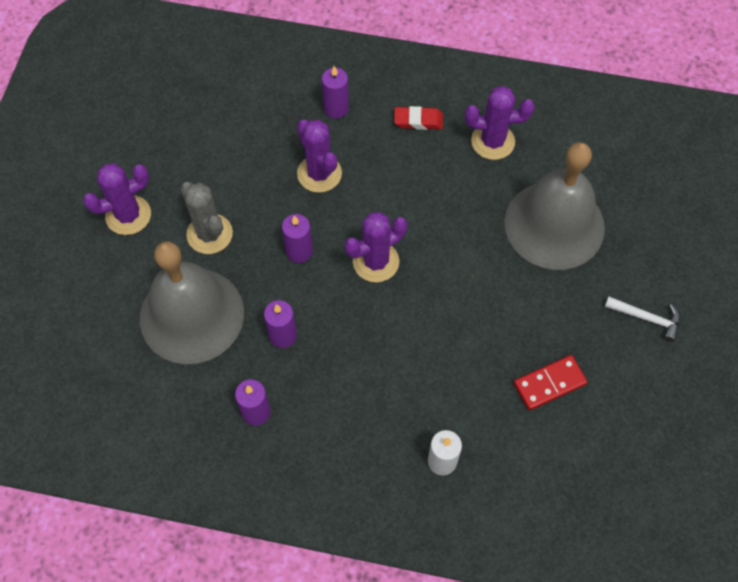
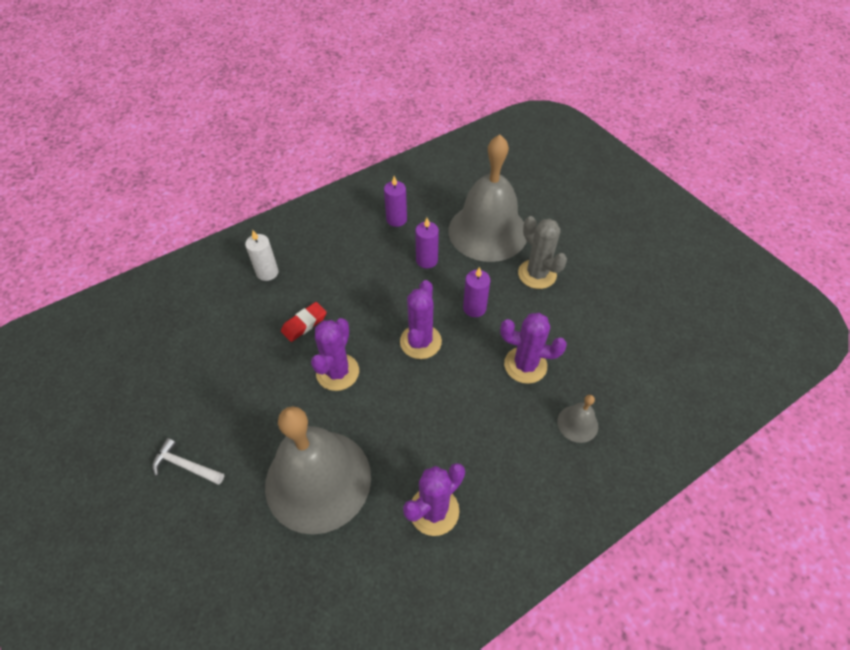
camera: 135 degrees right, 10 degrees down
(128, 215) = (593, 246): purple cactus -> purple cactus (337, 372)
(209, 234) = (537, 274): grey cactus -> grey cactus turned 45 degrees clockwise
(336, 108) = (577, 423): purple candle -> grey bell
(418, 120) = (510, 472): red eraser -> red eraser (304, 324)
(549, 383) = (231, 362): red domino -> none
(647, 318) = (185, 465): white hammer -> white hammer turned 45 degrees clockwise

